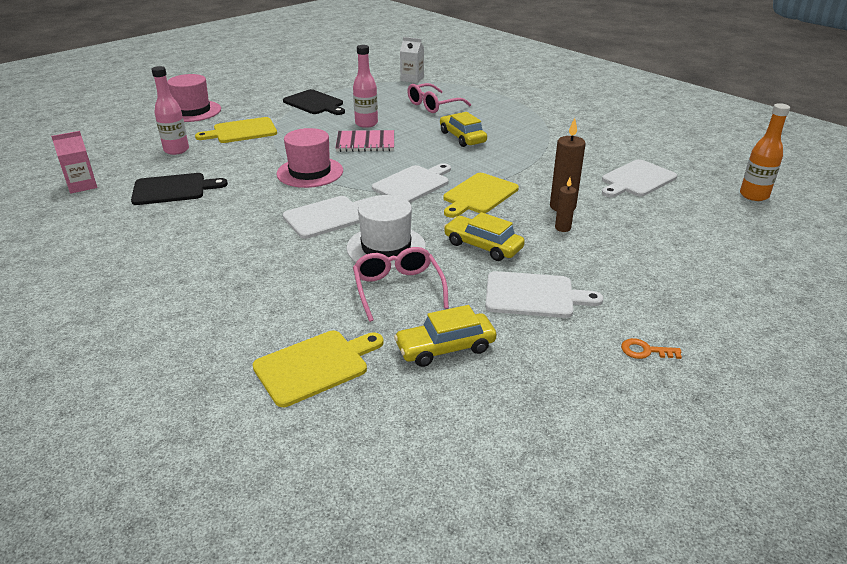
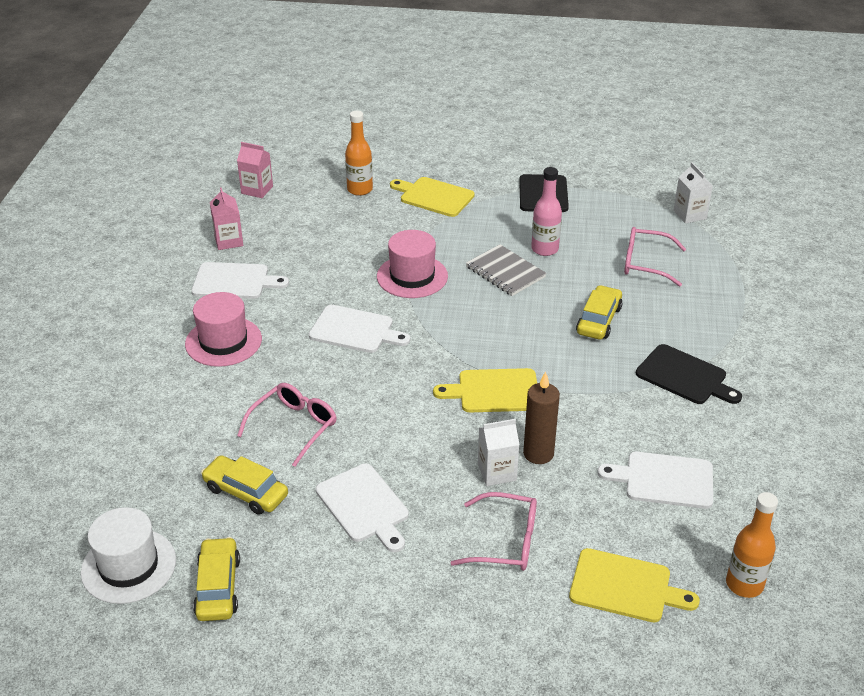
camera: 50 degrees right, 5 degrees up
(116, 223) = (229, 241): none -> pink carton
(173, 189) = (301, 231): black cutting board -> black cutting board (684, 376)
(176, 150) = (360, 189): pink bottle -> orange bottle
(192, 111) = (433, 149): pink hat -> pink hat (223, 341)
(315, 366) = (166, 441): yellow cutting board -> yellow cutting board (625, 587)
(365, 143) = (505, 272): pink notebook -> grey notebook
(386, 247) = (345, 387): white hat -> white hat (128, 566)
(413, 184) = (465, 343): white cutting board -> white cutting board (234, 281)
(483, 246) = (408, 439): yellow car -> yellow car (218, 587)
(562, 228) = (497, 472): brown candle -> white carton
(638, 254) = (505, 542): none -> pink glasses
(645, 351) = (351, 607): orange key -> none

